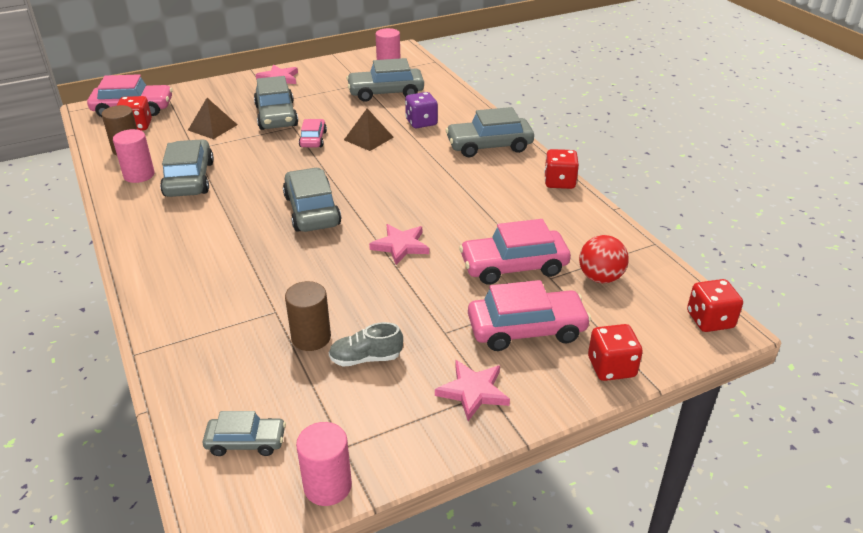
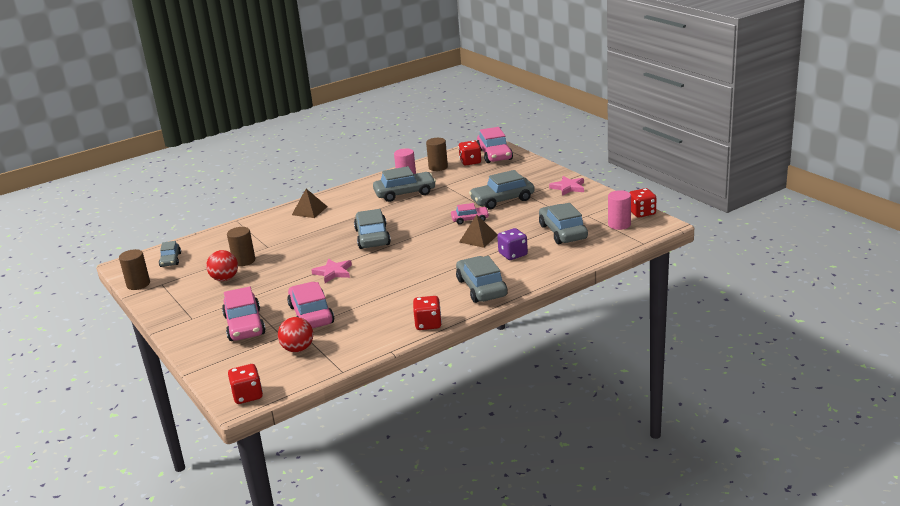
camera: 85 degrees right, 10 degrees down
(212, 127) = (477, 184): brown pyramid -> brown pyramid (309, 210)
(312, 210) = (372, 237): grey car -> grey car turned 75 degrees counterclockwise
(327, 486) = (138, 284): pink cylinder -> brown cylinder
(366, 358) = (225, 279): grey shoe -> red ball
(473, 391) = (193, 313): pink star -> none
(611, 367) = (206, 357): red dice -> red dice (642, 213)

